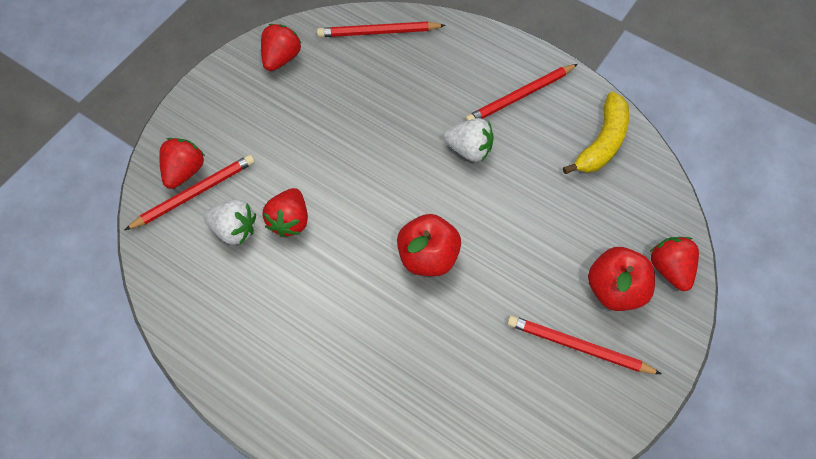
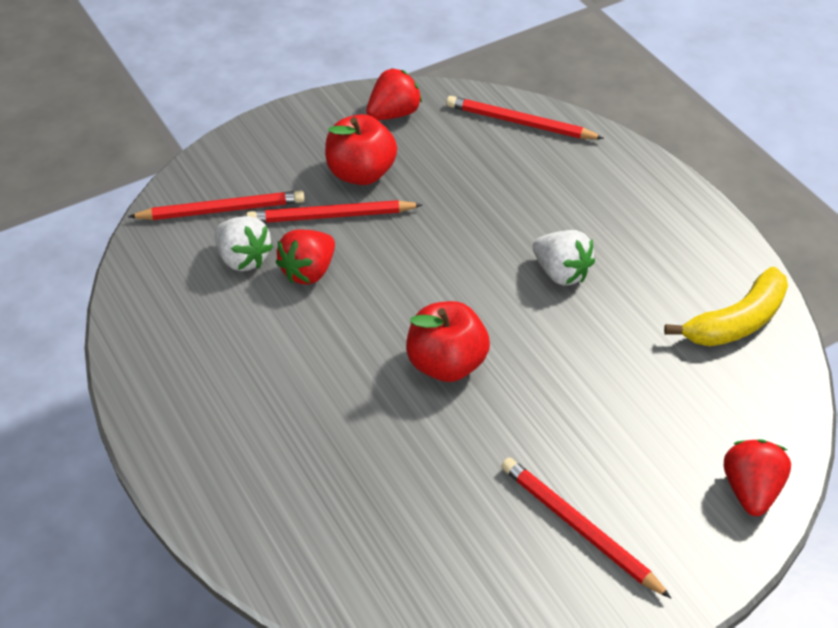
camera: 25 degrees right, 15 degrees down
(184, 171) = (224, 186): red strawberry -> none
(520, 96) = (657, 239): red pencil -> red pencil (331, 216)
(615, 289) = (663, 484): red apple -> red apple (361, 173)

